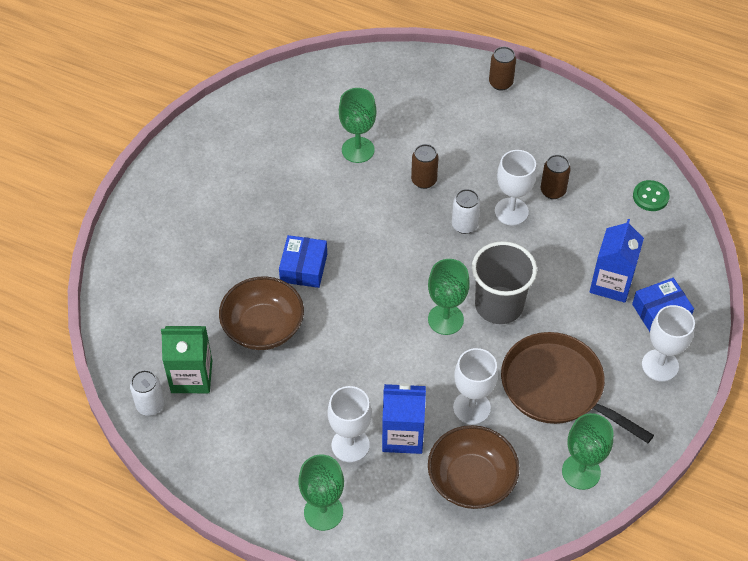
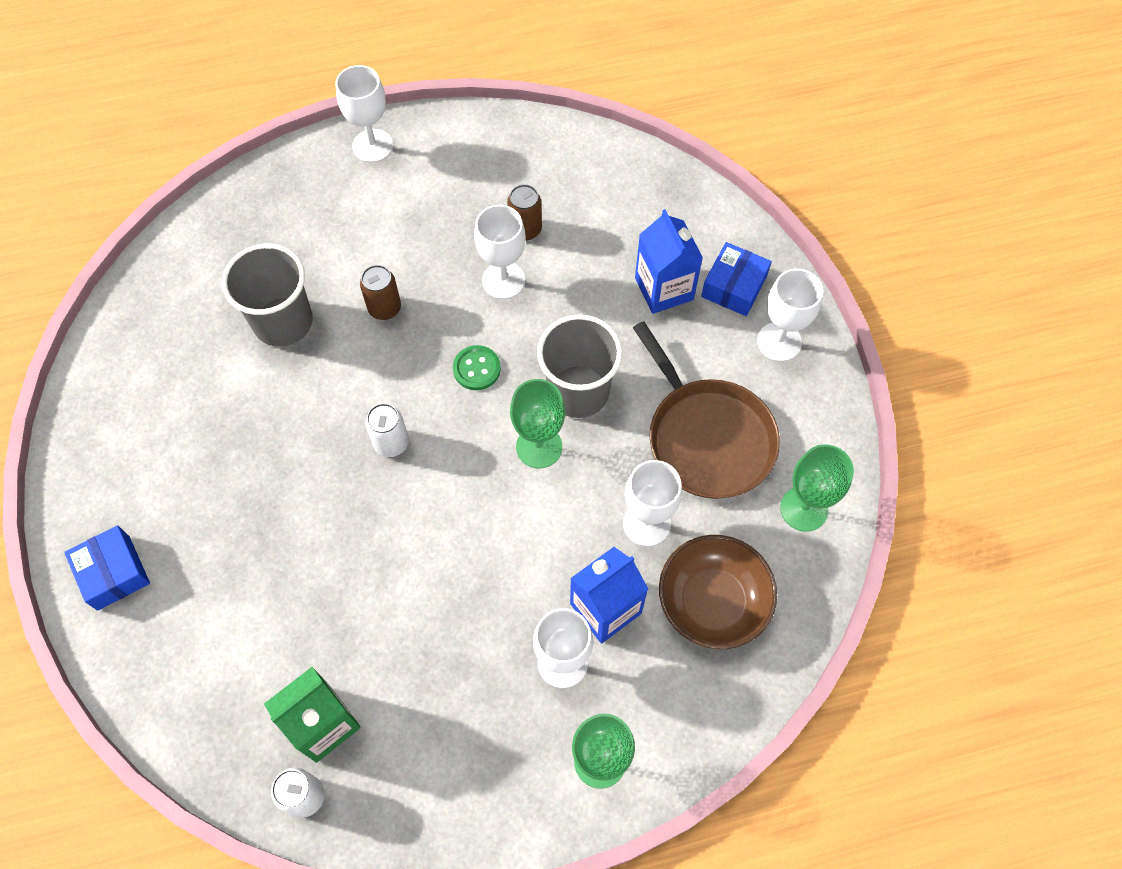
camera: 40 degrees left, 10 degrees up
(263, 327) = (354, 603): brown bowl -> none
(303, 268) = (340, 500): blue box -> blue box (113, 572)
(358, 150) = (283, 322): green goblet -> grey cup
(464, 225) = (469, 329): white can -> white can (391, 443)
(500, 83) = (372, 146): brown can -> white goblet
(557, 387) = (707, 437): brown pan -> brown pan turned 120 degrees counterclockwise
(650, 197) = (623, 171): green button -> green button (477, 369)

